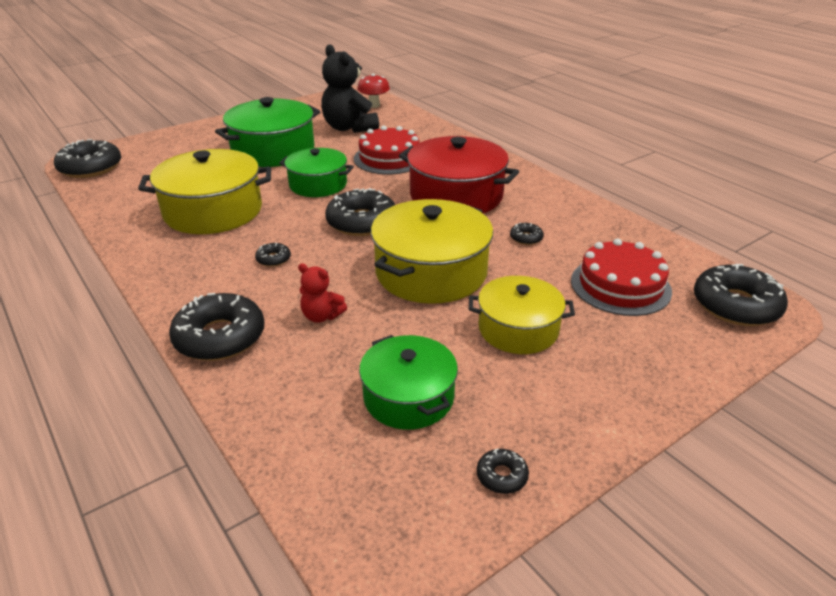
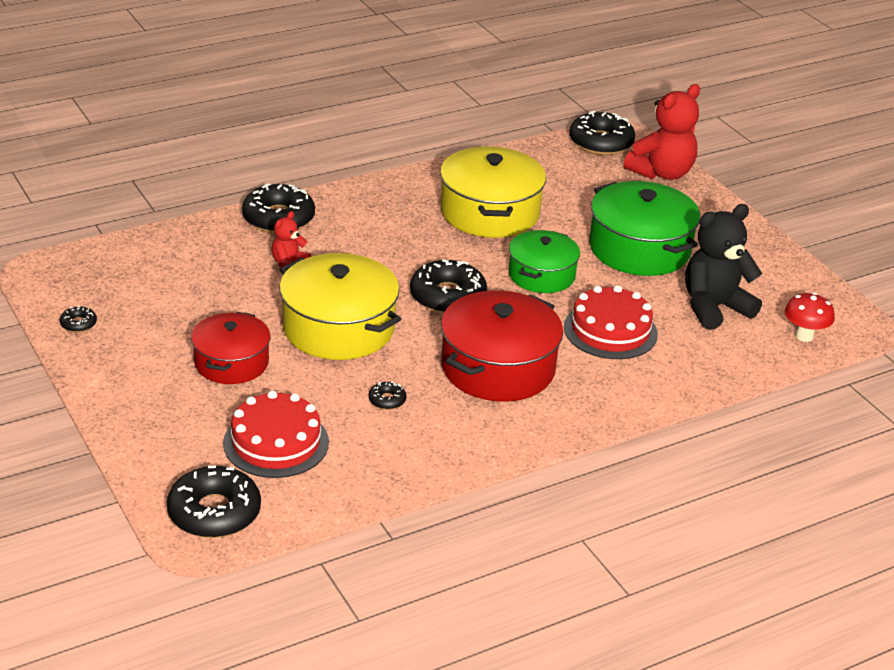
camera: 95 degrees right, 0 degrees up
(153, 144) = (661, 173): none -> red teddy bear
(273, 259) = (388, 243): black donut -> none
(408, 397) = (172, 295): green pot -> none
(518, 329) = (231, 362): yellow pot -> red pot

